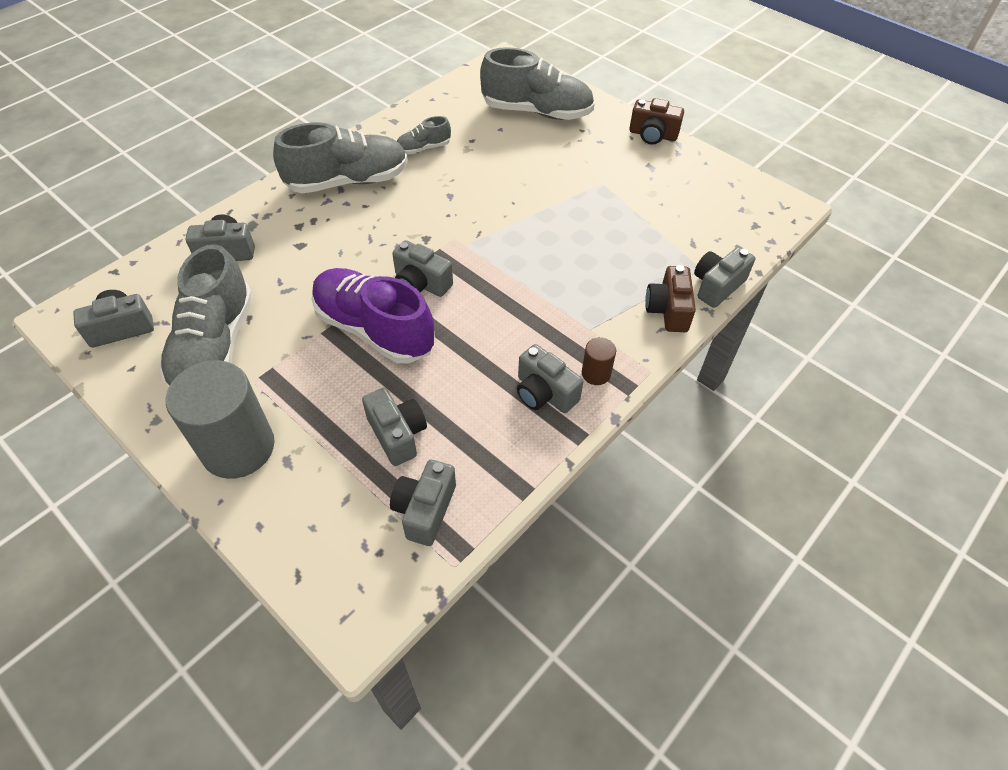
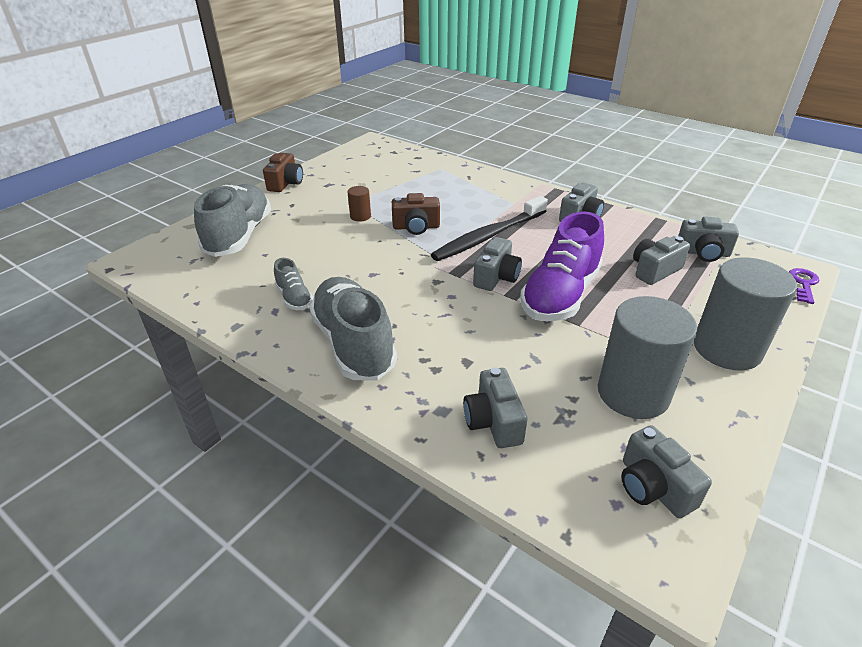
camera: 95 degrees left, 15 degrees down
(215, 346) = (633, 393): grey shoe -> grey cylinder
(321, 606) = (803, 284): none -> purple key
(508, 290) = (488, 236): none -> black toothbrush
(596, 373) = (553, 200): brown cylinder -> brown cylinder (360, 216)
(668, 310) = (485, 178): brown camera -> brown camera (416, 227)
(717, 286) = (456, 164): grey camera -> none

